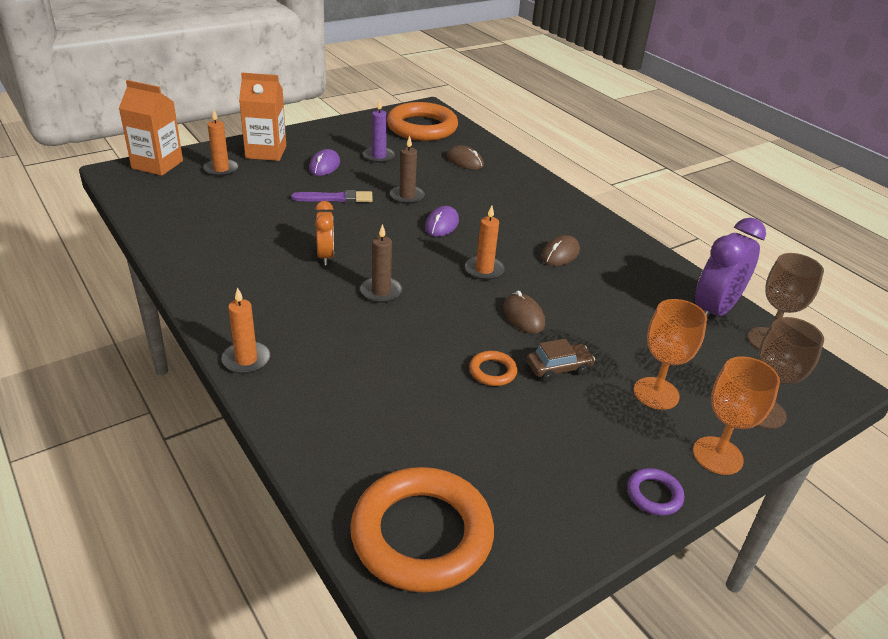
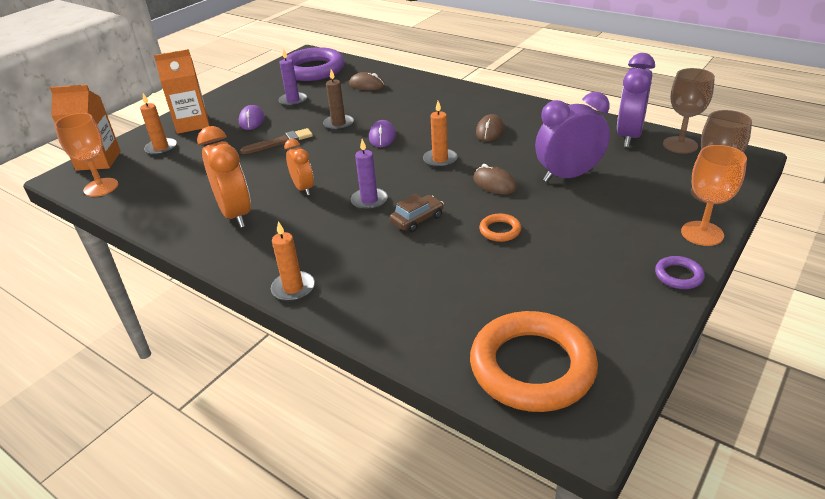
camera: 15 degrees left, 0 degrees up
(244, 262) = (236, 214): none -> orange clock
(336, 198) = (280, 142): purple brush -> brown brush
(381, 292) = (369, 201): brown candle -> purple candle
(422, 127) = (313, 70): orange ring -> purple ring
(558, 368) = (547, 212): brown car -> brown car (417, 219)
(611, 334) = (568, 176): none -> purple clock
(656, 393) = (629, 206): orange goblet -> orange goblet (101, 187)

